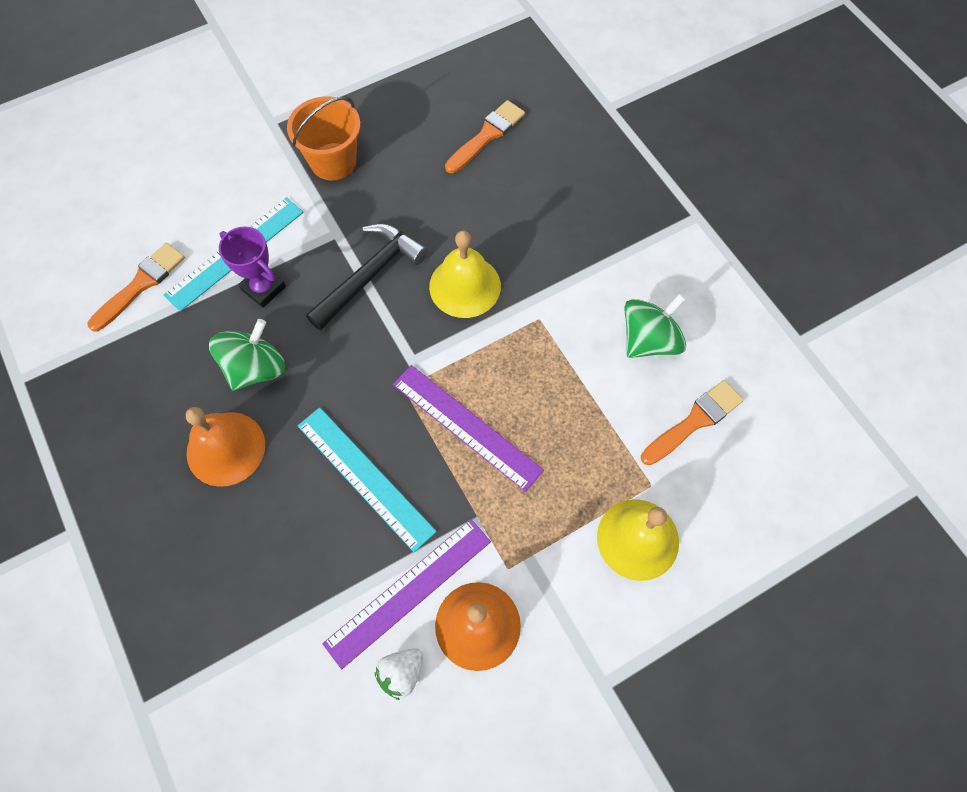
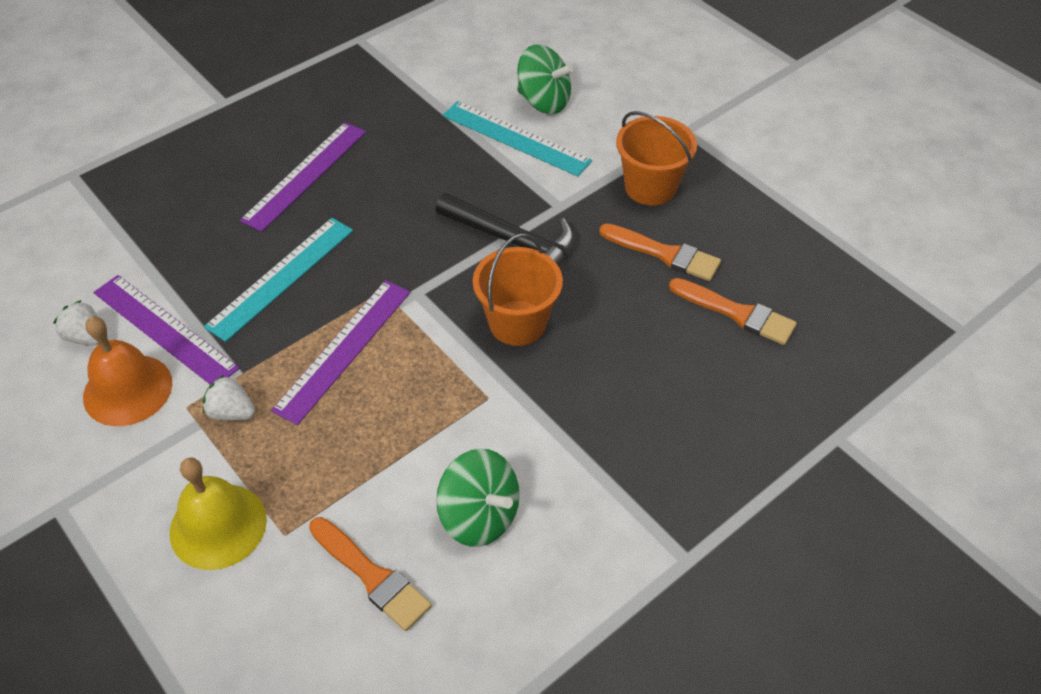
camera: 80 degrees right, 15 degrees down
(141, 284) = (466, 85): orange brush -> orange brush (664, 254)
(226, 448) = (305, 175): orange bell -> purple ruler
(255, 368) = (390, 178): green spinning top -> green spinning top (543, 101)
(263, 288) = (479, 165): purple trophy -> none
(465, 286) = (517, 323): yellow bell -> orange bucket
(521, 526) = (232, 412): none -> white strawberry

